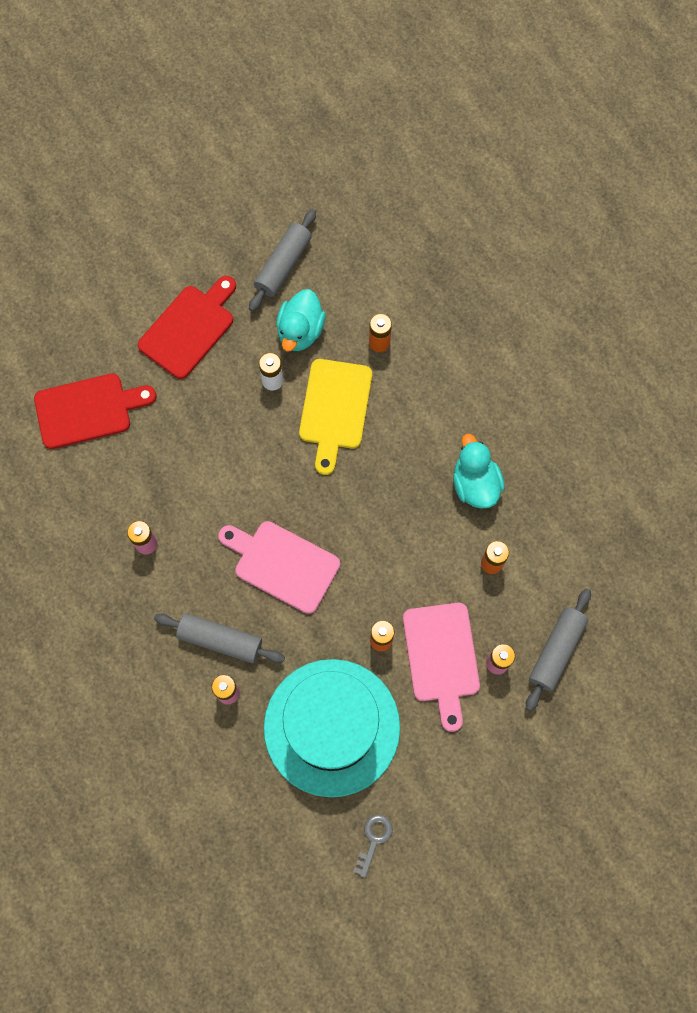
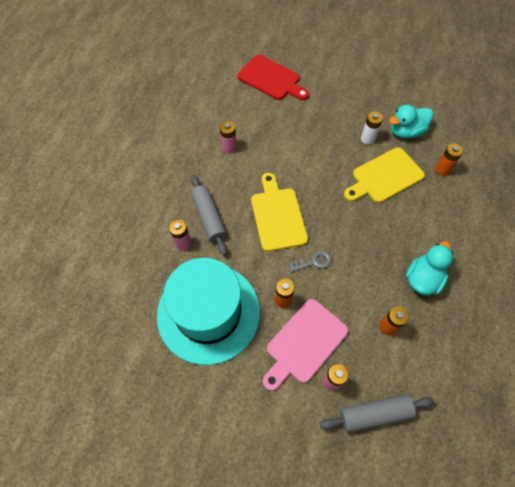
camera: 50 degrees right, 10 degrees down
(189, 328) = (353, 87): red cutting board -> none
(282, 564) = (277, 216): pink cutting board -> yellow cutting board
(283, 265) = (428, 100): grey rolling pin -> none
(374, 840) = (158, 393): grey key -> grey key (314, 262)

